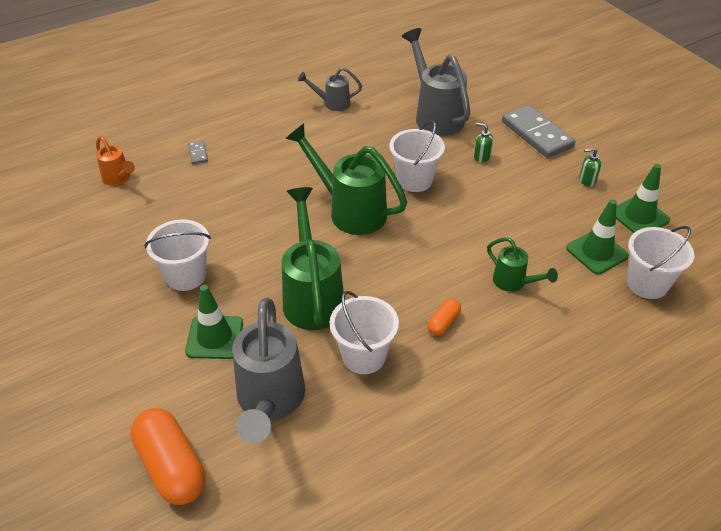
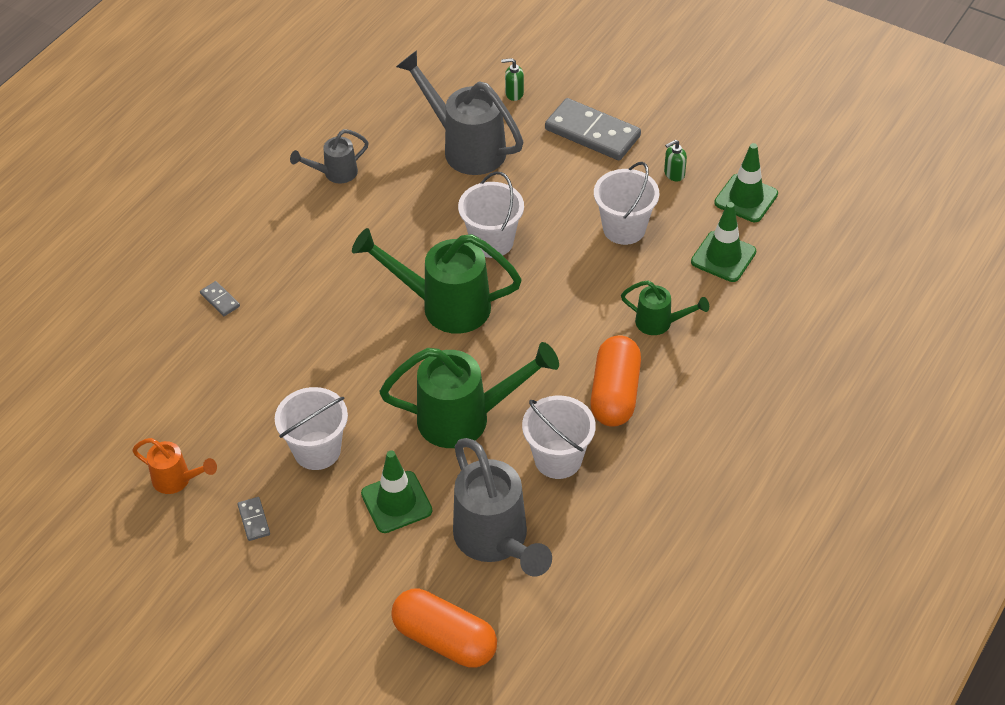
camera: 25 degrees left, 5 degrees up
(103, 307) = (254, 520): none -> grey domino
(119, 179) = (149, 368): orange watering can -> orange watering can (177, 480)
(312, 296) = (466, 418): green watering can -> green watering can turned 120 degrees clockwise
(443, 323) = (615, 393): orange capsule -> orange capsule, size x2.03
(481, 157) = (548, 185): green soap dispenser -> green soap dispenser (514, 93)
(647, 283) = (786, 273): white bucket -> white bucket (624, 228)

